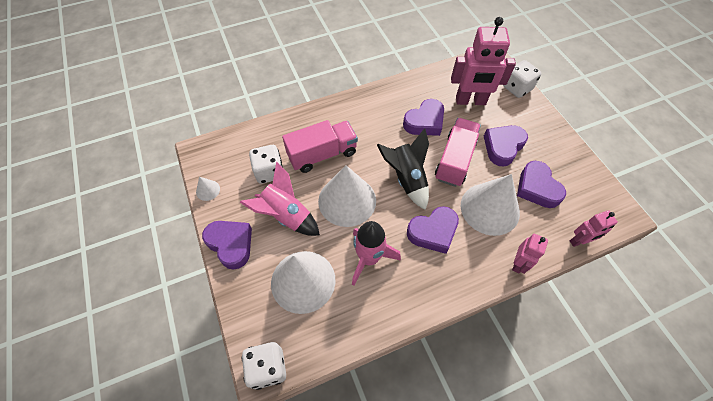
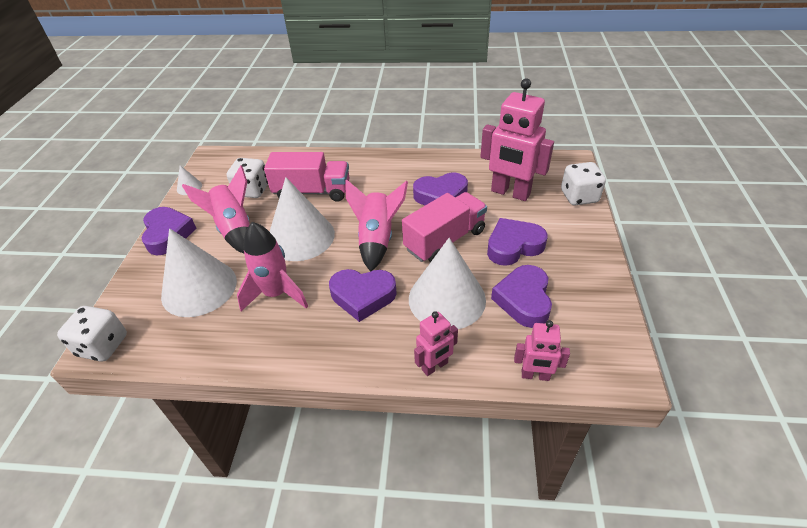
camera: 30 degrees right, 15 degrees down
(406, 179) = (377, 239): black rocket -> pink rocket

